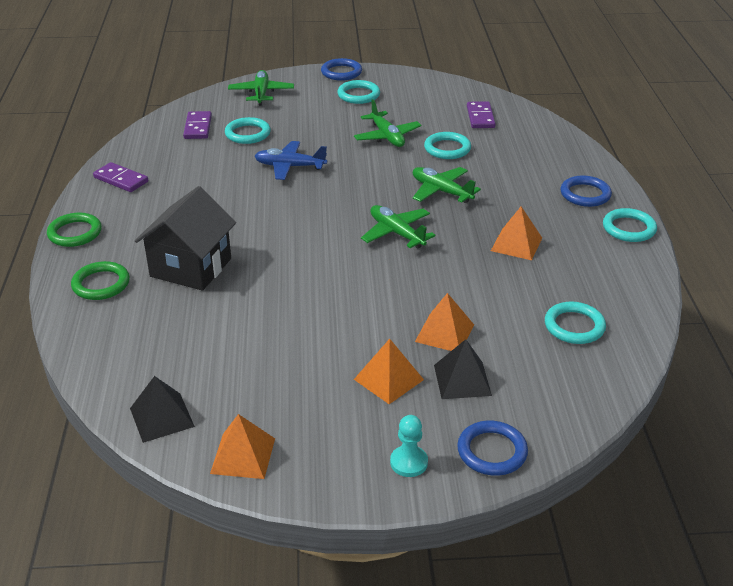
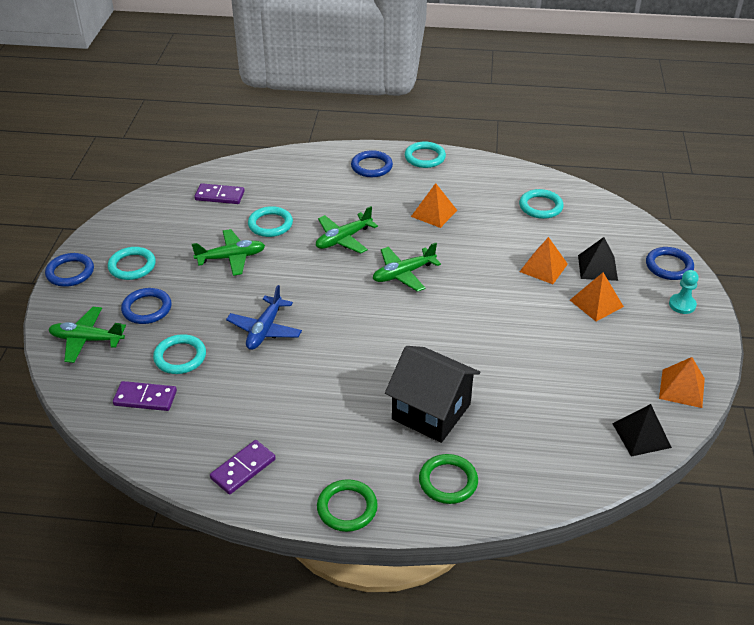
camera: 80 degrees left, 5 degrees up
(305, 110) = (147, 308): none -> blue ring

